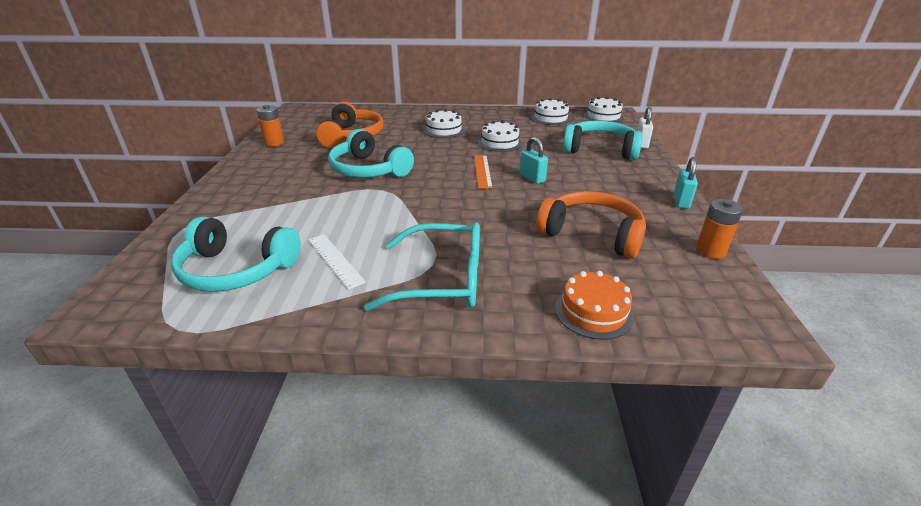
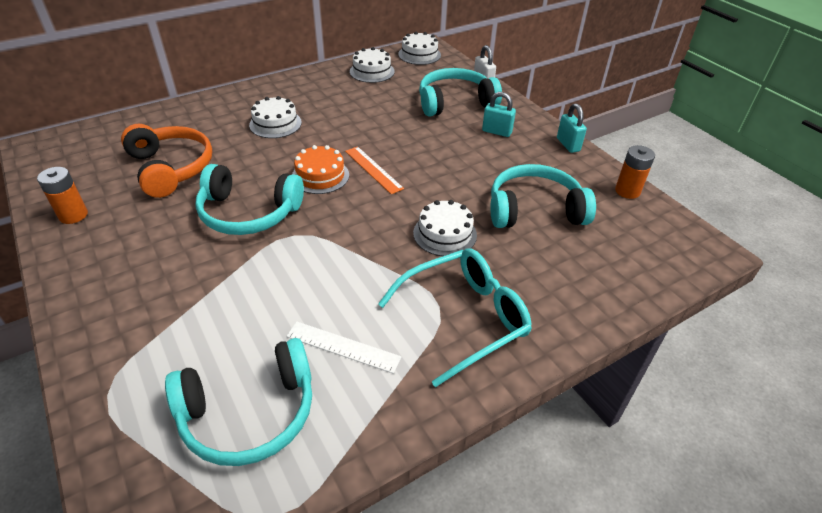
camera: 35 degrees left, 10 degrees up
(499, 143) = (353, 124): white cake -> white cake (445, 234)
(532, 178) = (428, 162): turquoise padlock -> turquoise padlock (497, 132)
(592, 234) = (534, 210): orange headphones -> turquoise headphones
(593, 312) = (603, 291): orange cake -> orange cake (320, 176)

